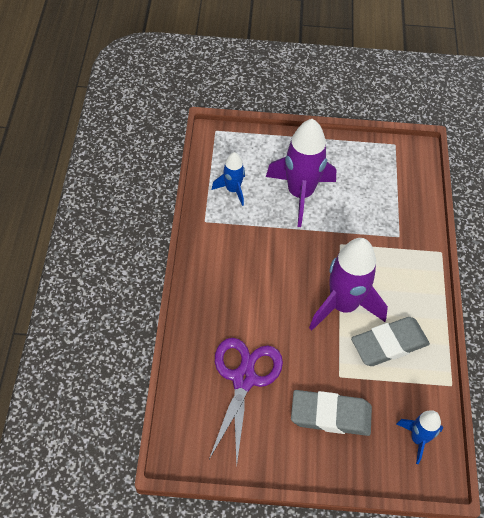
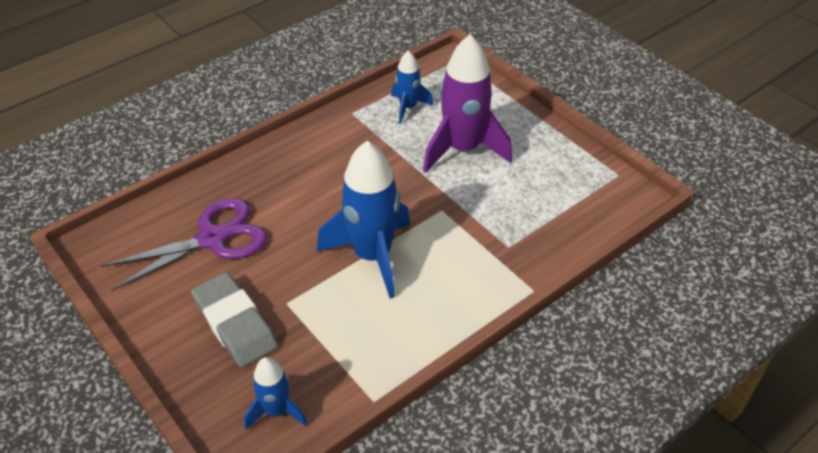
camera: 50 degrees right, 10 degrees down
(343, 305) = (372, 256): purple rocket -> blue rocket
(389, 344) = (367, 318): grey eraser -> none

